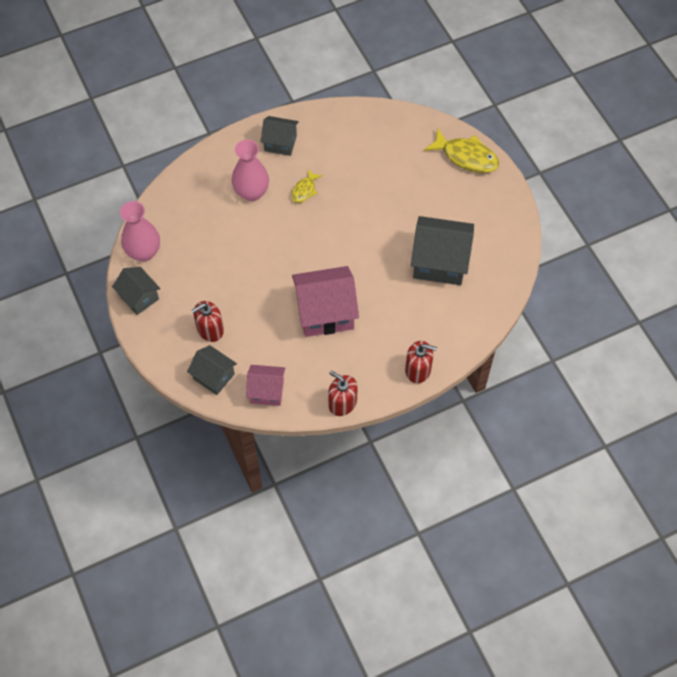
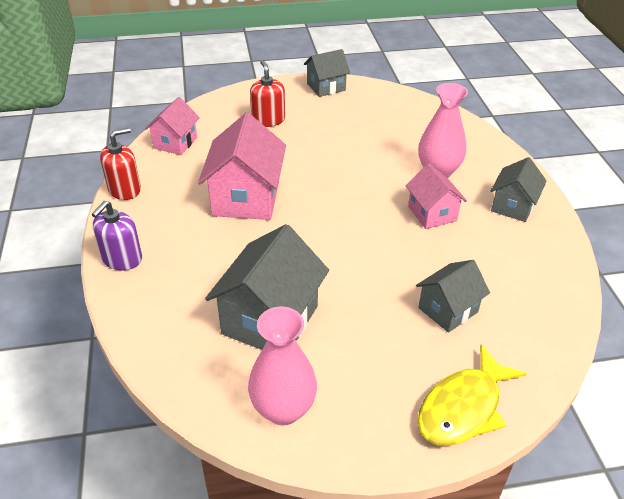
camera: 105 degrees right, 20 degrees down
(144, 252) = (378, 95): pink vase -> pink vase (283, 409)
(214, 376) = (214, 115): grey house -> grey house (448, 310)
(304, 190) = (432, 213): yellow fish -> pink house
(418, 370) = (122, 259): red soap dispenser -> purple soap dispenser

